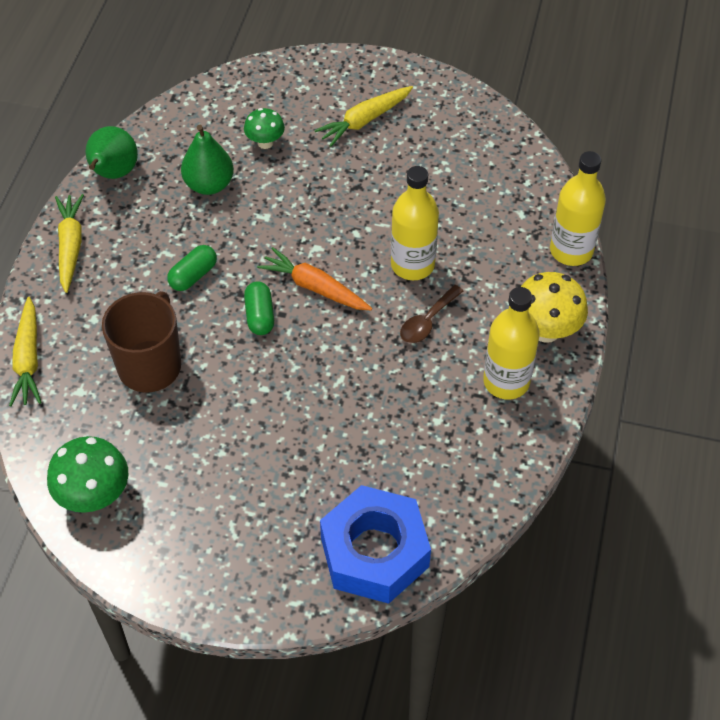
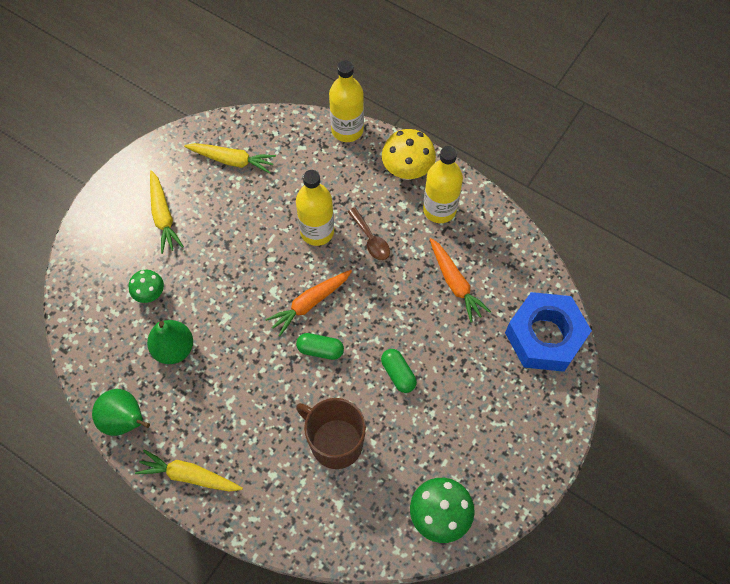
camera: 70 degrees left, 10 degrees up
(28, 359) = (292, 537): yellow carrot -> yellow carrot (232, 160)
(193, 276) = (261, 387): green capsule -> green capsule (398, 374)
(407, 428) = (455, 283): none -> orange carrot

